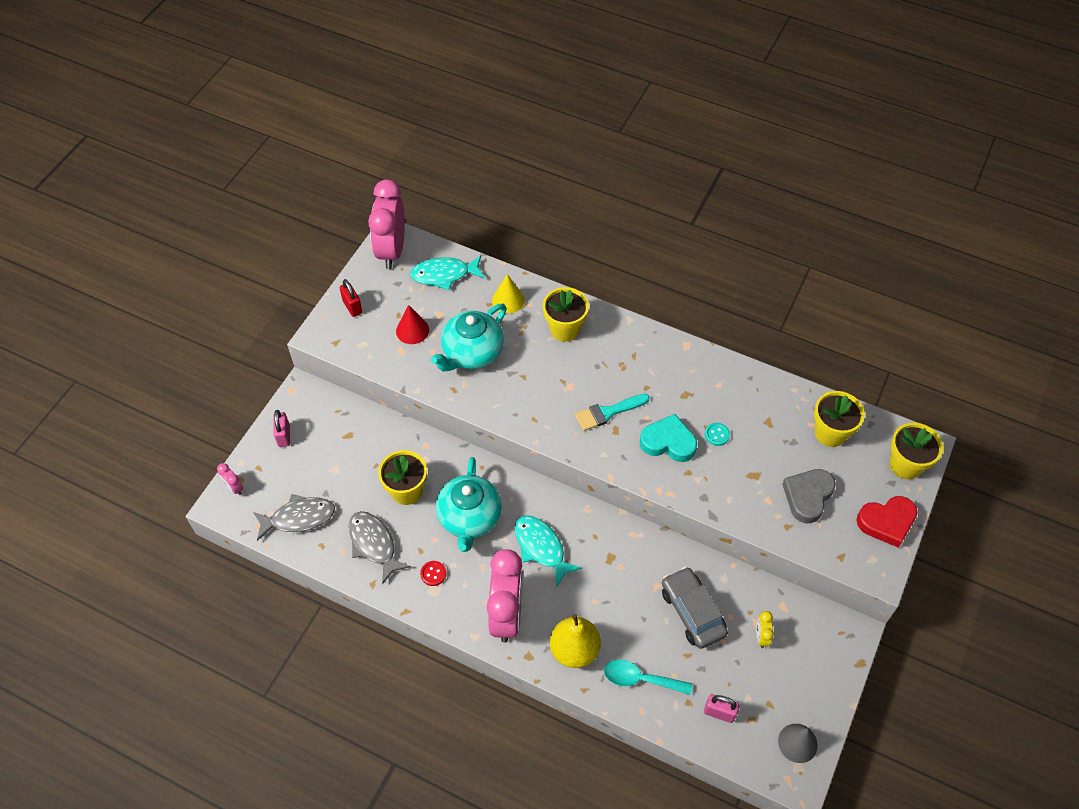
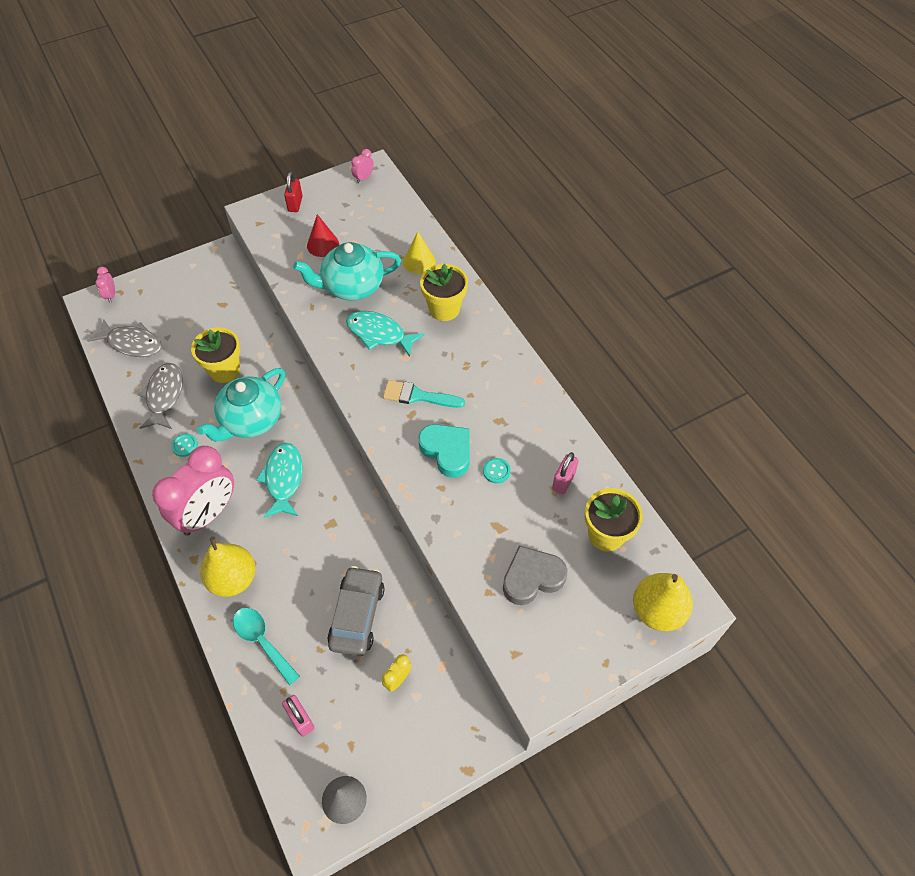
camera: 35 degrees right, 0 degrees up
(284, 436) = (178, 278): pink padlock -> pink padlock (563, 481)
(392, 250) = (363, 178): pink clock -> pink clock, size x0.41
(433, 574) = (185, 446): red button -> turquoise button
(444, 275) = (386, 216): turquoise fish -> turquoise fish (379, 334)
(886, 522) = (589, 652): red heart -> none
(905, 465) = (657, 611): yellow flower pot -> yellow pear

